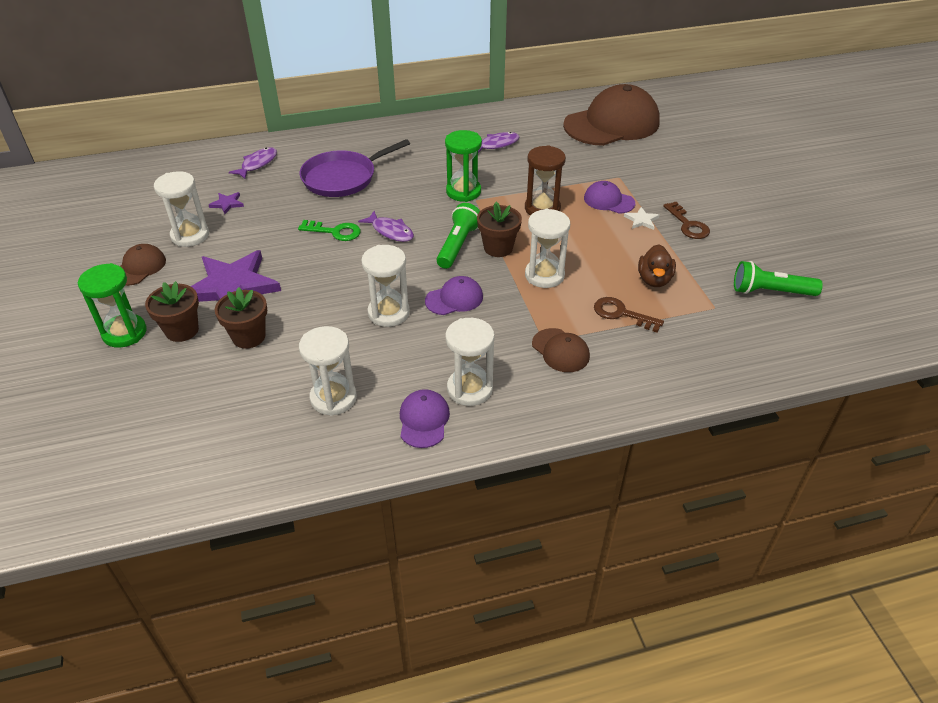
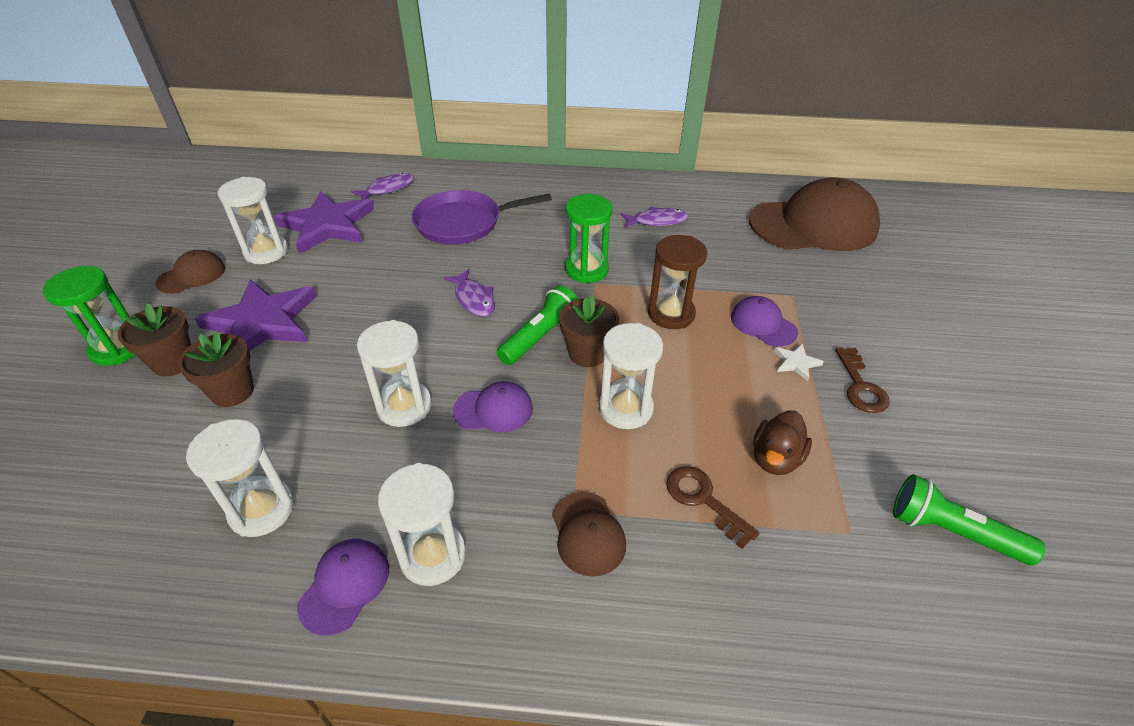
camera: 20 degrees right, 0 degrees up
(227, 204) = (327, 225): purple star -> purple star, size x2.49
(335, 232) = (413, 284): green key -> none

